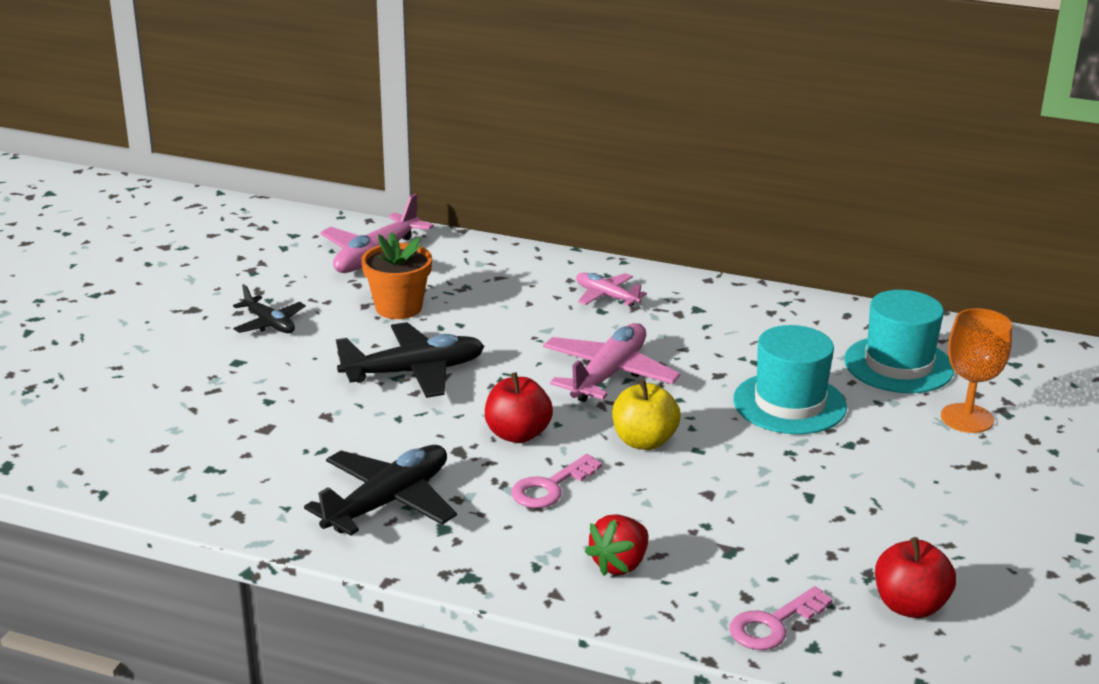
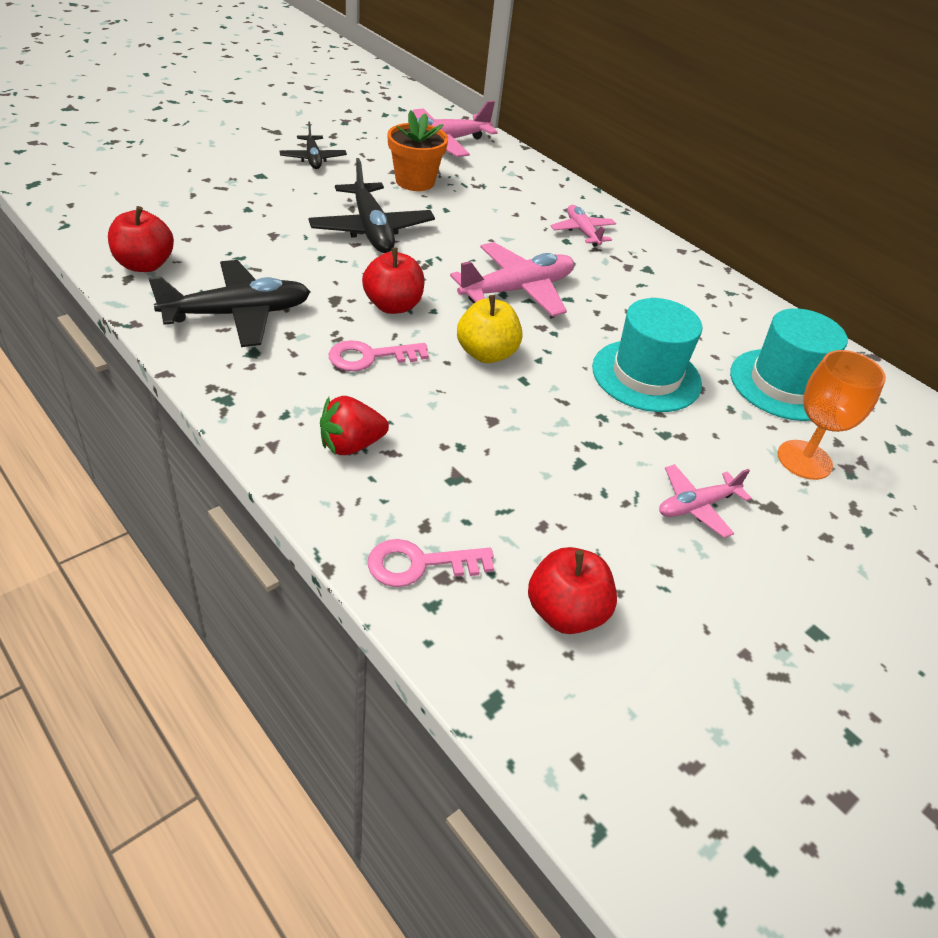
camera: 25 degrees right, 15 degrees up
(239, 496) = (145, 265): none -> red apple
(414, 372) = (371, 229): black plane -> black plane turned 60 degrees clockwise
(925, 488) = (696, 506): none -> pink plane

